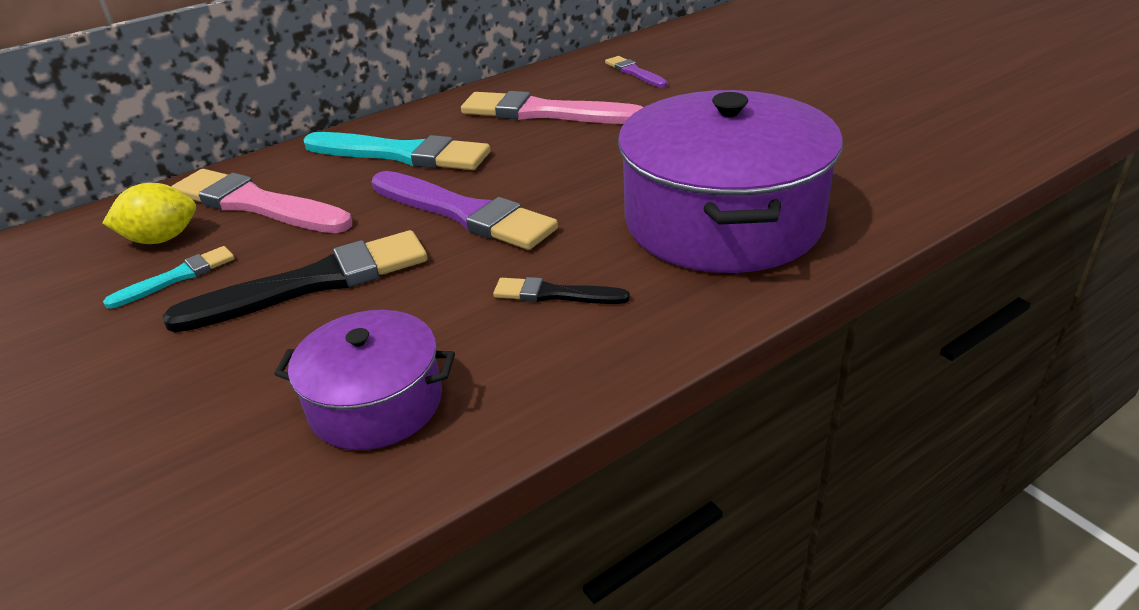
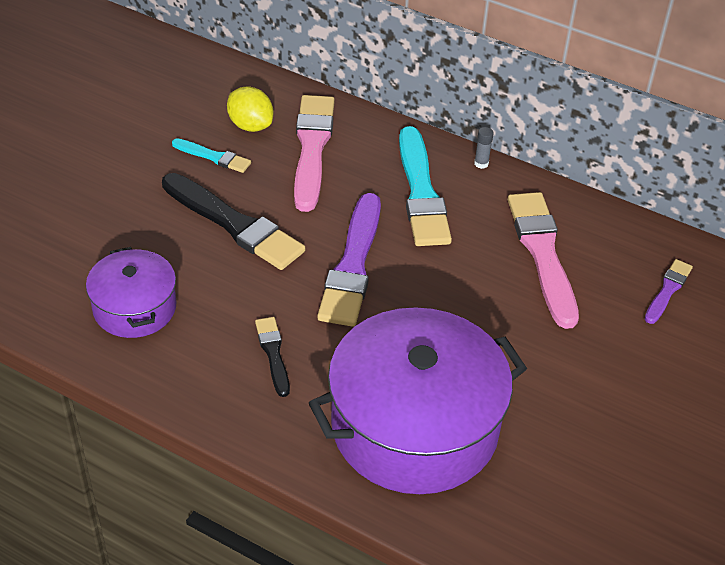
camera: 60 degrees right, 10 degrees up
(399, 117) = (481, 163): none -> grey glue stick

